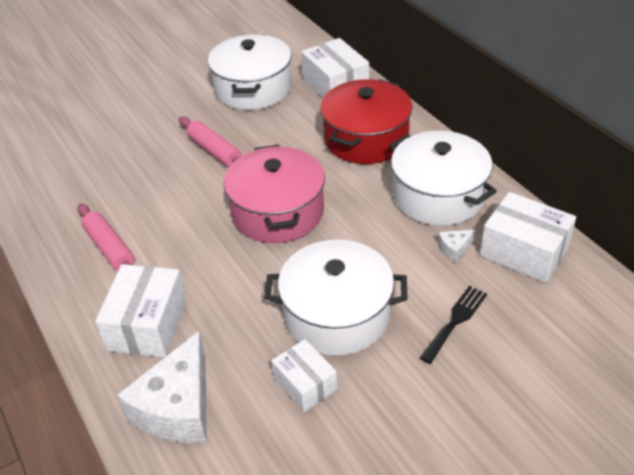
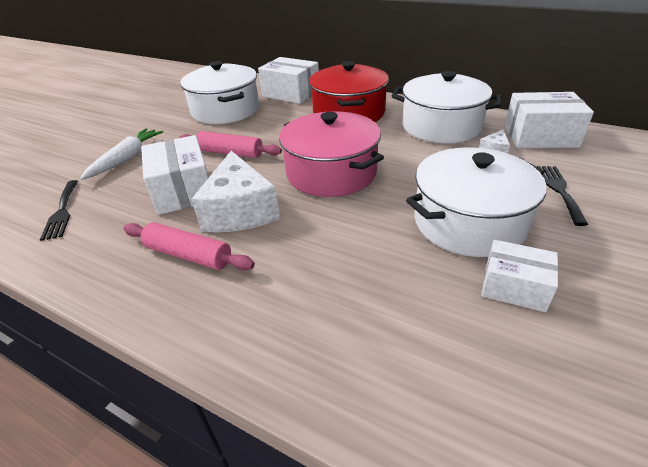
camera: 30 degrees left, 5 degrees down
(52, 166) = (62, 211): none -> black fork
(128, 124) = (126, 159): none -> white carrot
(147, 324) = (298, 306): white box -> white box (183, 190)
(177, 407) = (419, 375): white cheese -> white cheese (239, 210)

